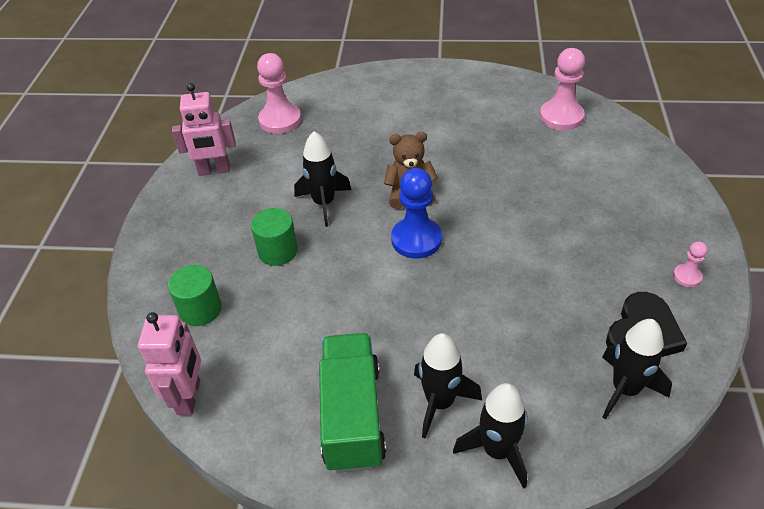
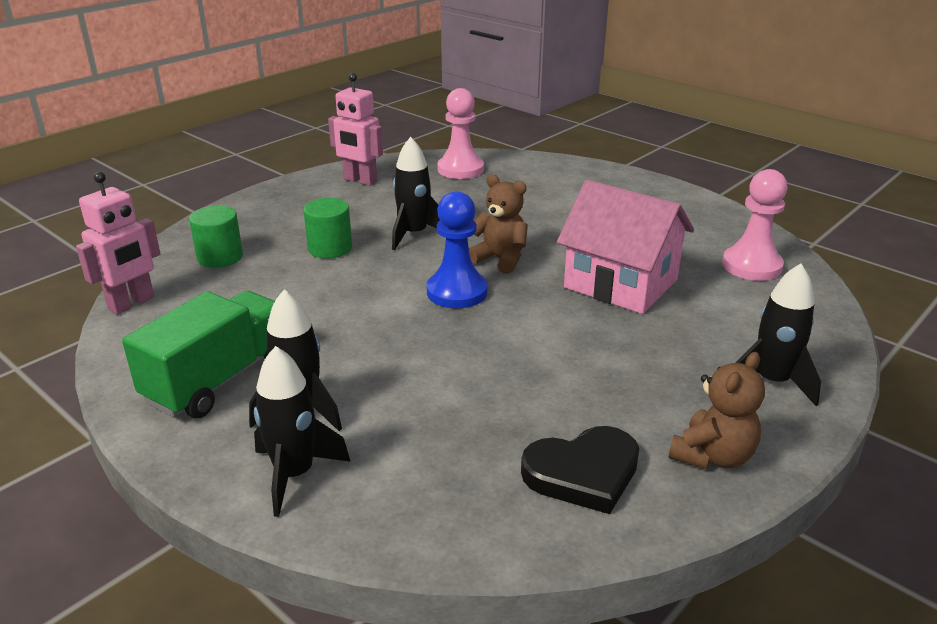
camera: 35 degrees right, 15 degrees down
(506, 173) = (620, 283): none -> pink house
(625, 389) = (491, 506): black rocket -> black rocket (772, 382)
(687, 276) = (712, 456): pink pawn -> brown teddy bear

